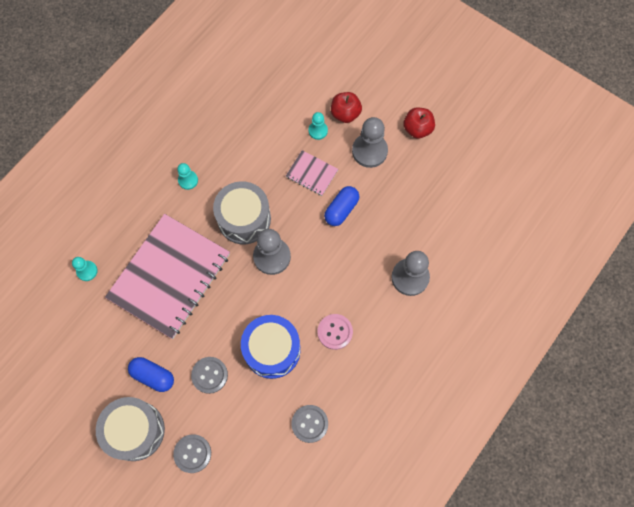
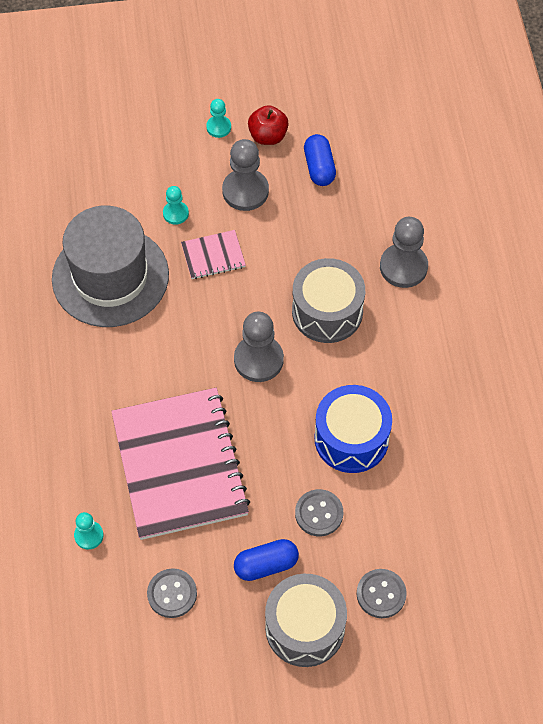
camera: 45 degrees left, 10 degrees down
(188, 180) = (97, 364): turquoise pawn -> turquoise pawn (218, 127)
(244, 219) = (193, 350): grey drum -> grey drum (327, 311)
(246, 136) = (110, 276): none -> grey hat
(309, 424) = (455, 468): grey button -> grey button (172, 594)
(335, 332) = (390, 371): pink button -> none
(341, 210) = (277, 263): blue capsule -> blue capsule (319, 168)
(345, 114) = (185, 177): red apple -> none

